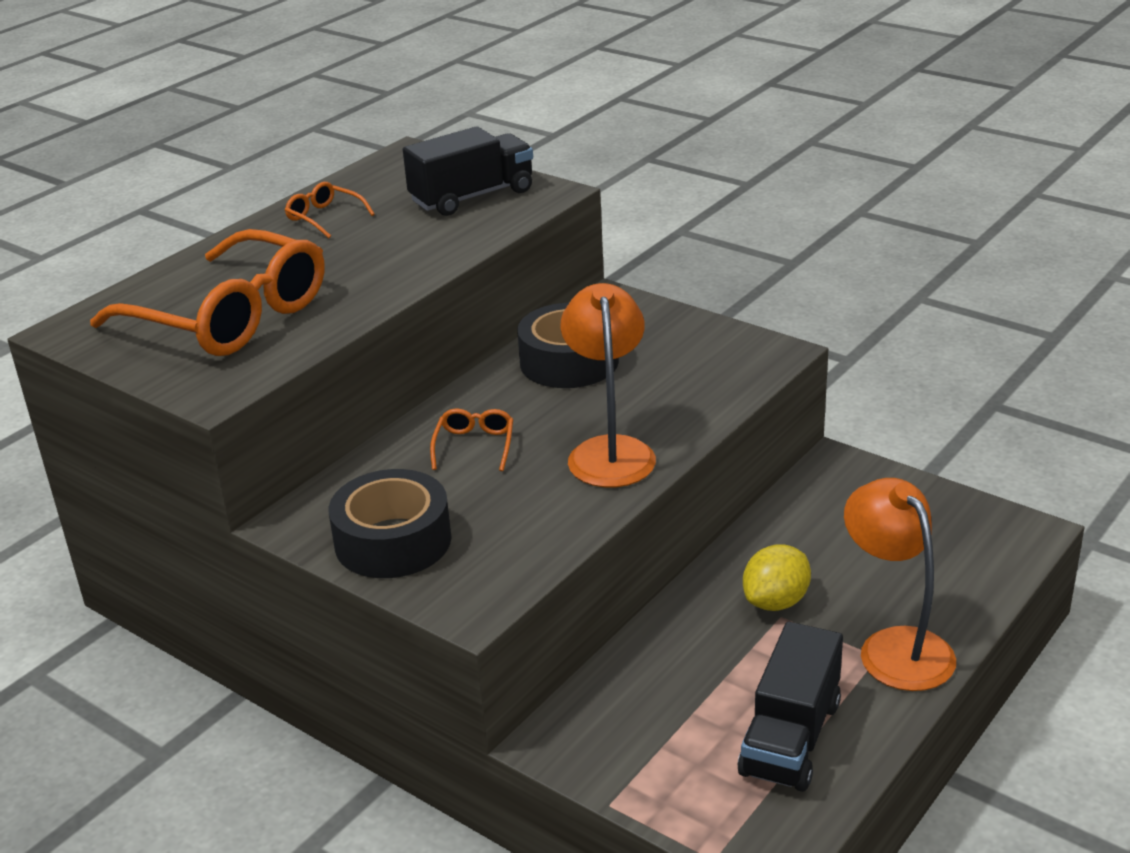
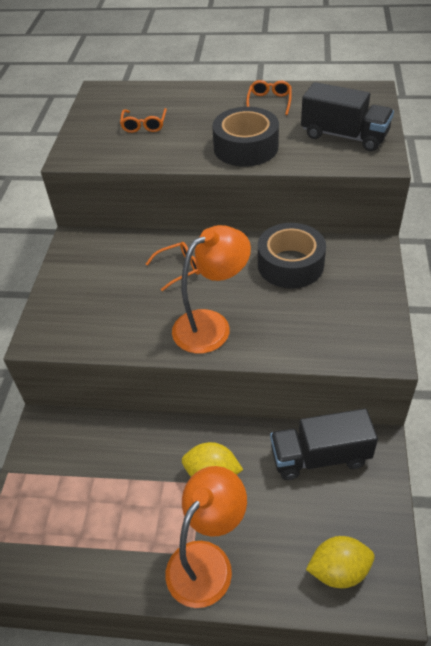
camera: 60 degrees right, 15 degrees up
(229, 316) = (144, 125): orange glasses -> orange glasses, size x0.41
(393, 541) = (78, 281): black tape -> black tape (246, 147)
(790, 738) = (95, 536): black truck -> black truck (320, 457)
(973, 551) = (338, 570): none -> yellow lemon

